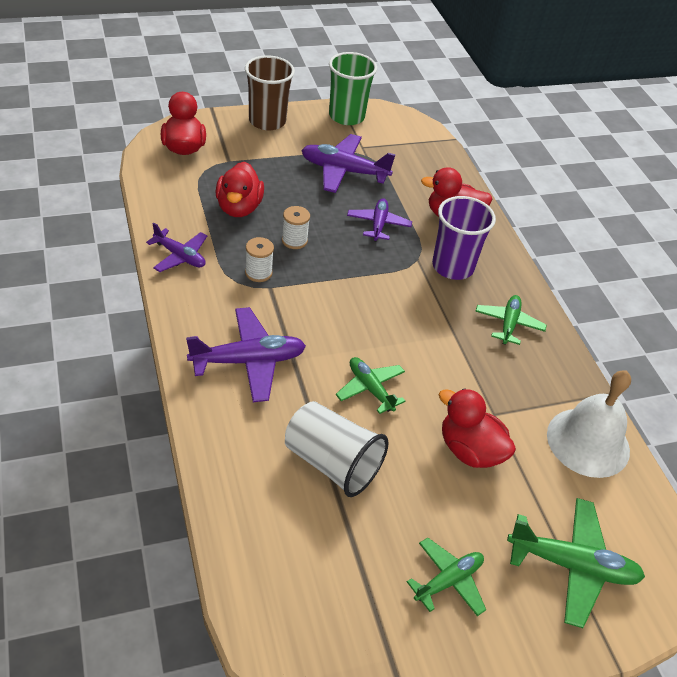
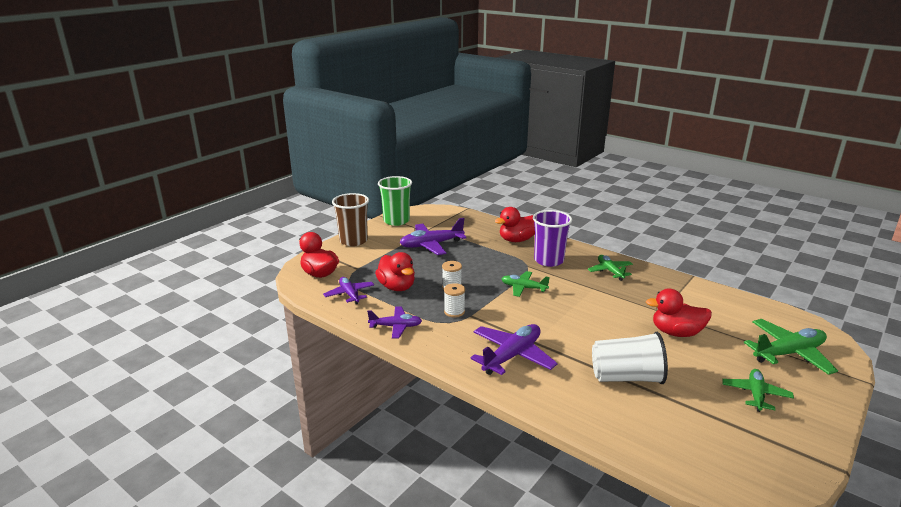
camera: 30 degrees left, 20 degrees down
(370, 389) = (592, 333): green plane -> green plane (523, 288)
(378, 224) = (485, 260): purple plane -> purple plane (349, 294)
(588, 442) = (715, 300): white bell -> none

